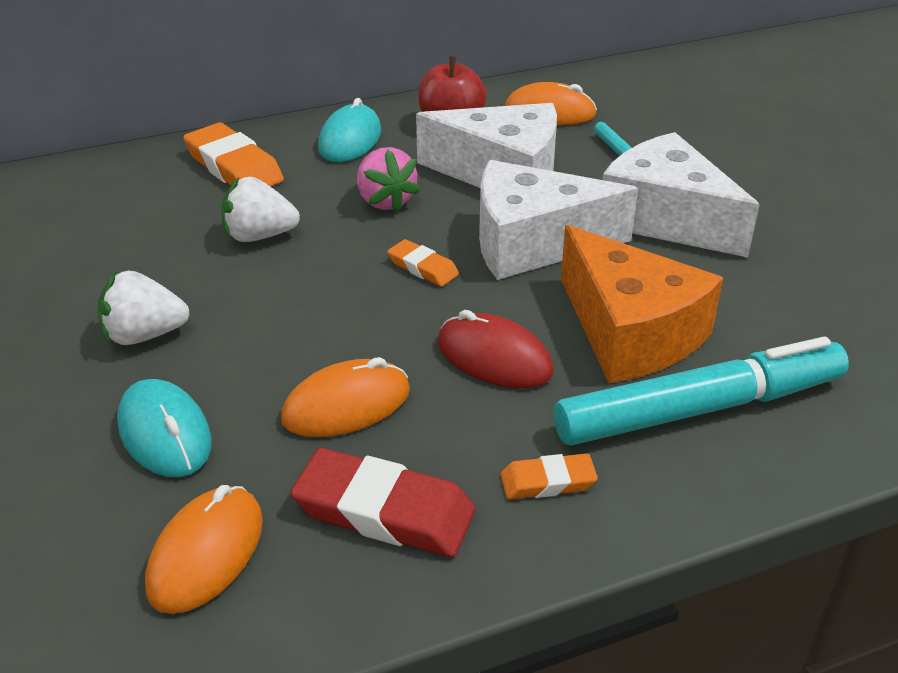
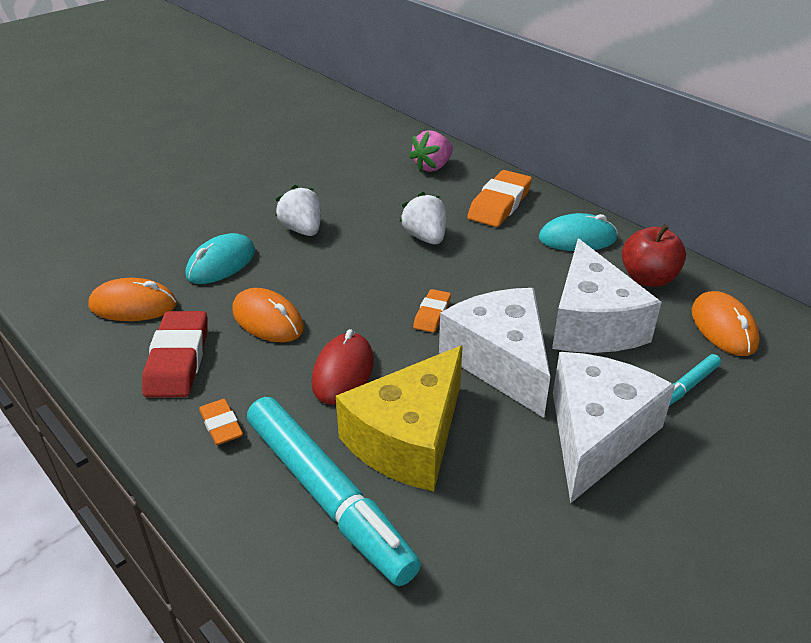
camera: 70 degrees right, 0 degrees up
(385, 201) = (506, 276): pink strawberry -> pink strawberry (432, 167)
(629, 332) = (409, 438): orange cheese -> yellow cheese

